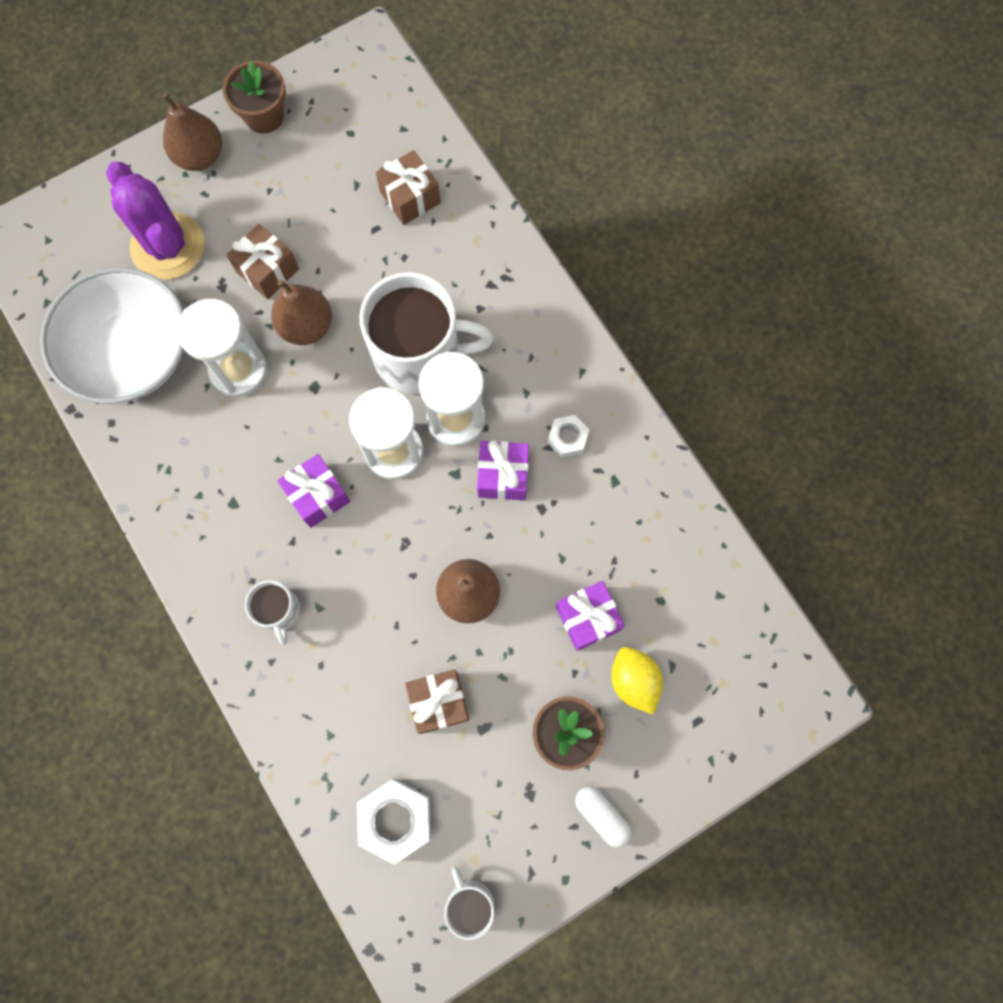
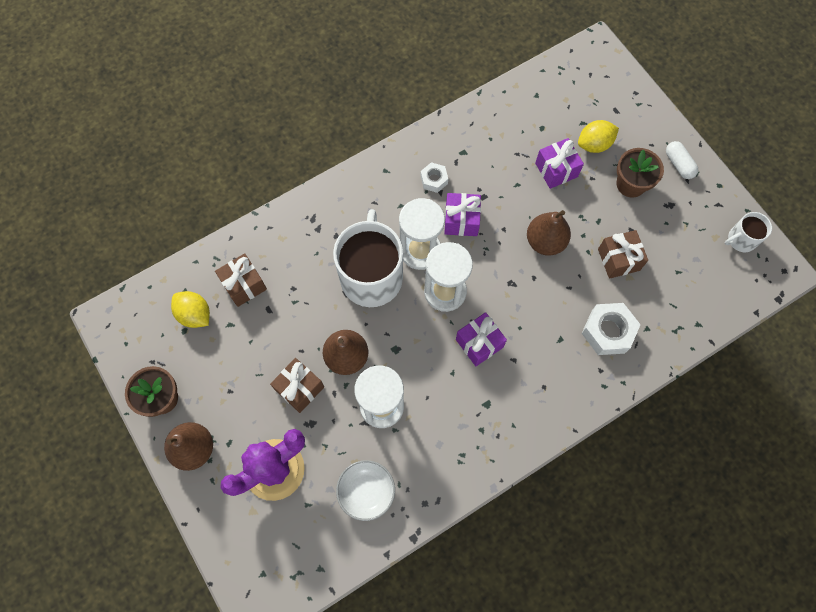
camera: 90 degrees left, 5 degrees down
(131, 353) = (366, 491): white bowl -> white bowl, size x0.52
(279, 611) = (564, 366): white mug -> none
(371, 143) = (195, 314): none -> yellow lemon
(396, 819) = (696, 285): white nut -> white nut (608, 332)
(601, 815) = (678, 164): white capsule -> white capsule turned 75 degrees counterclockwise

